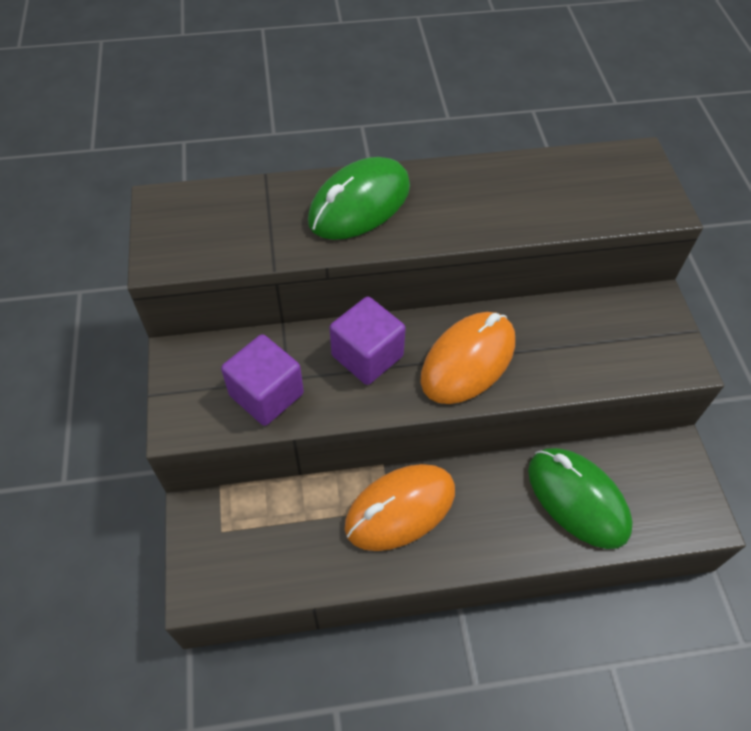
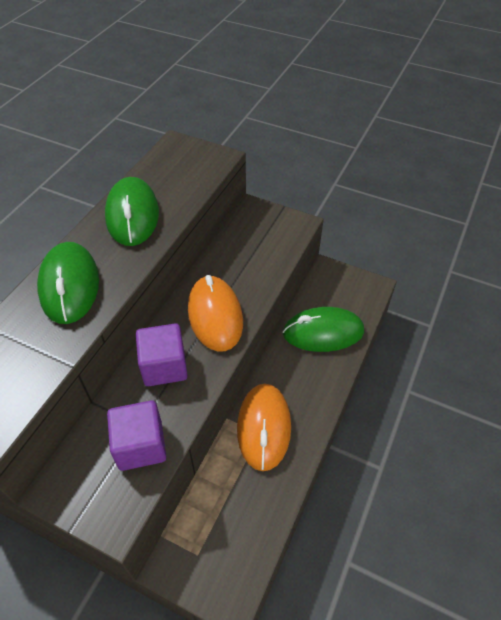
camera: 55 degrees left, 5 degrees down
(494, 191) = (132, 215): none -> green mouse

